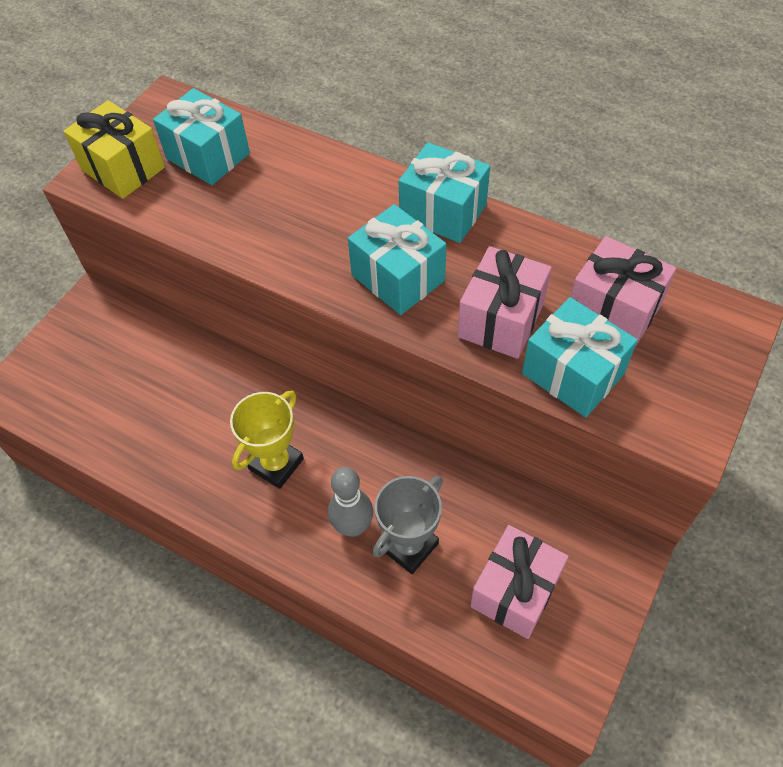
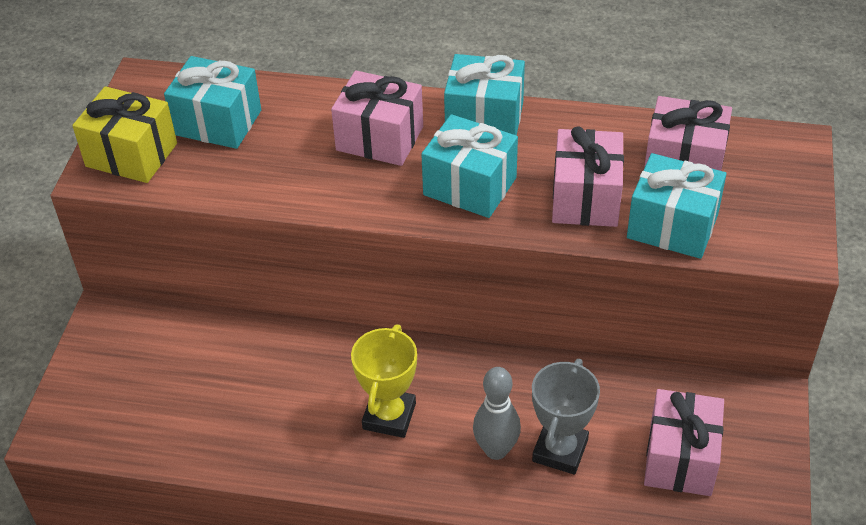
camera: 20 degrees left, 10 degrees down
(339, 207) = (380, 138): none -> pink gift

